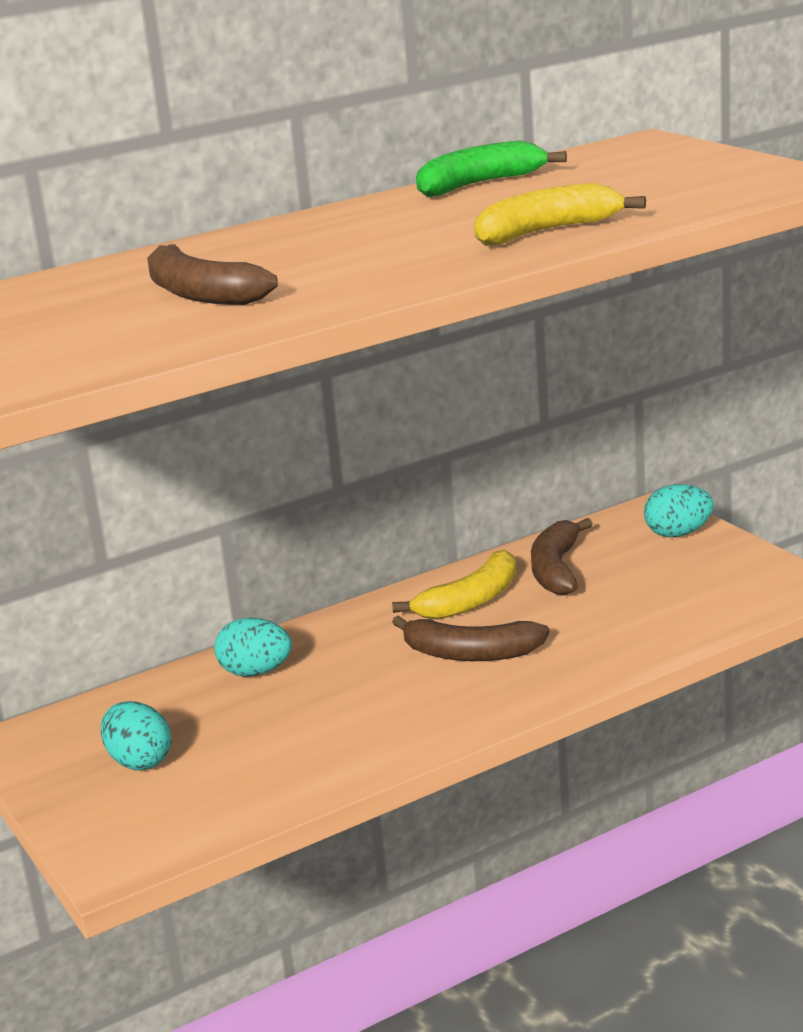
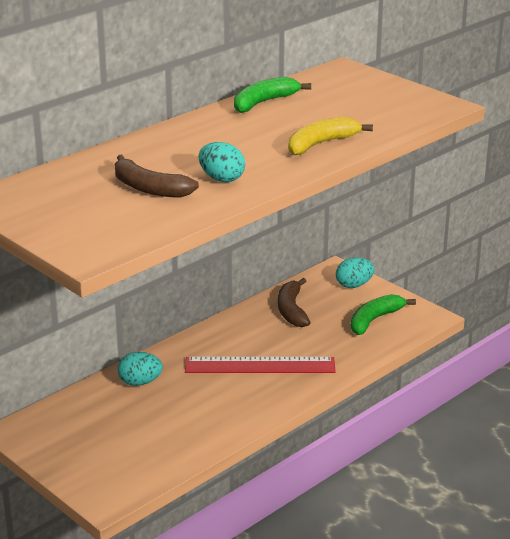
camera: 15 degrees left, 5 degrees up
(139, 761) = (94, 440): turquoise egg -> turquoise egg (221, 179)
(470, 601) = (249, 332): yellow banana -> none
(470, 653) = (260, 365): brown banana -> red ruler
(699, 588) = (374, 320): none -> green banana

